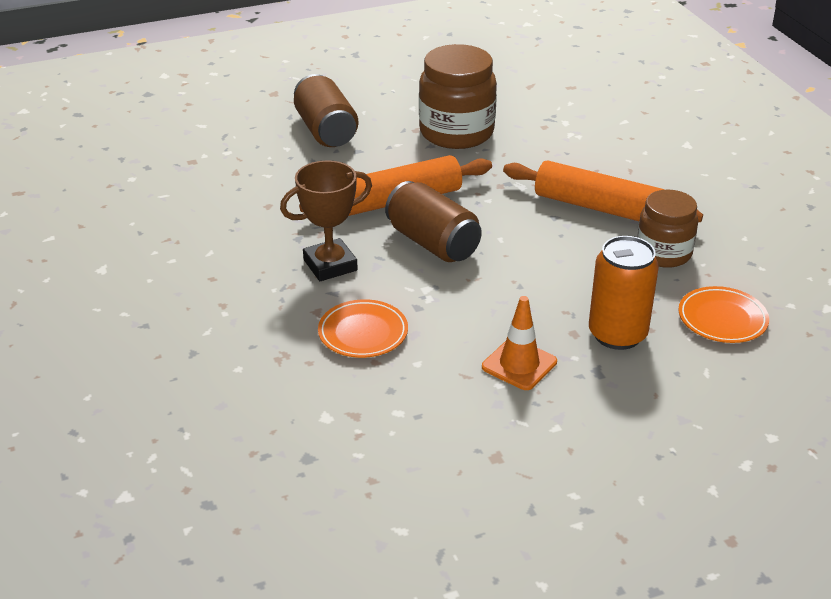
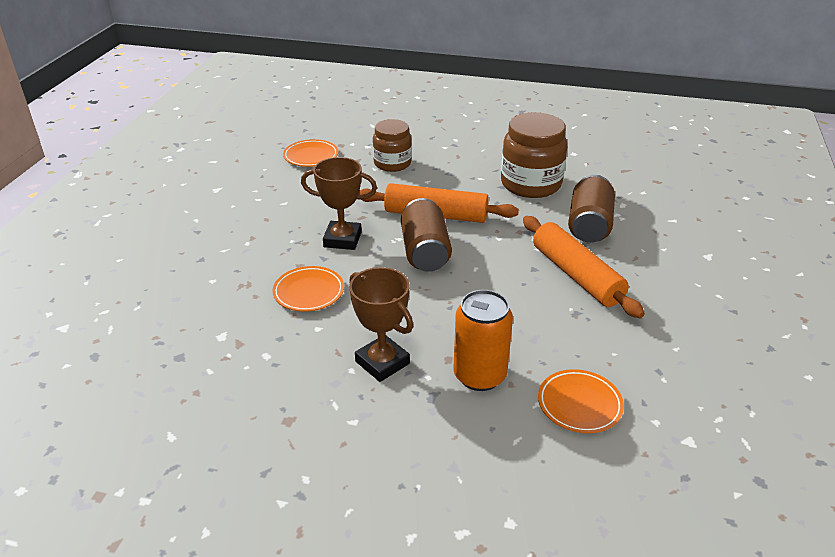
camera: 35 degrees right, 0 degrees up
(172, 187) = (311, 156): none -> orange plate
(326, 131) = (443, 153): brown can -> brown can (589, 225)
(519, 364) = (382, 362): orange traffic cone -> brown trophy
(663, 253) = (589, 331): brown jar -> brown jar (392, 163)

